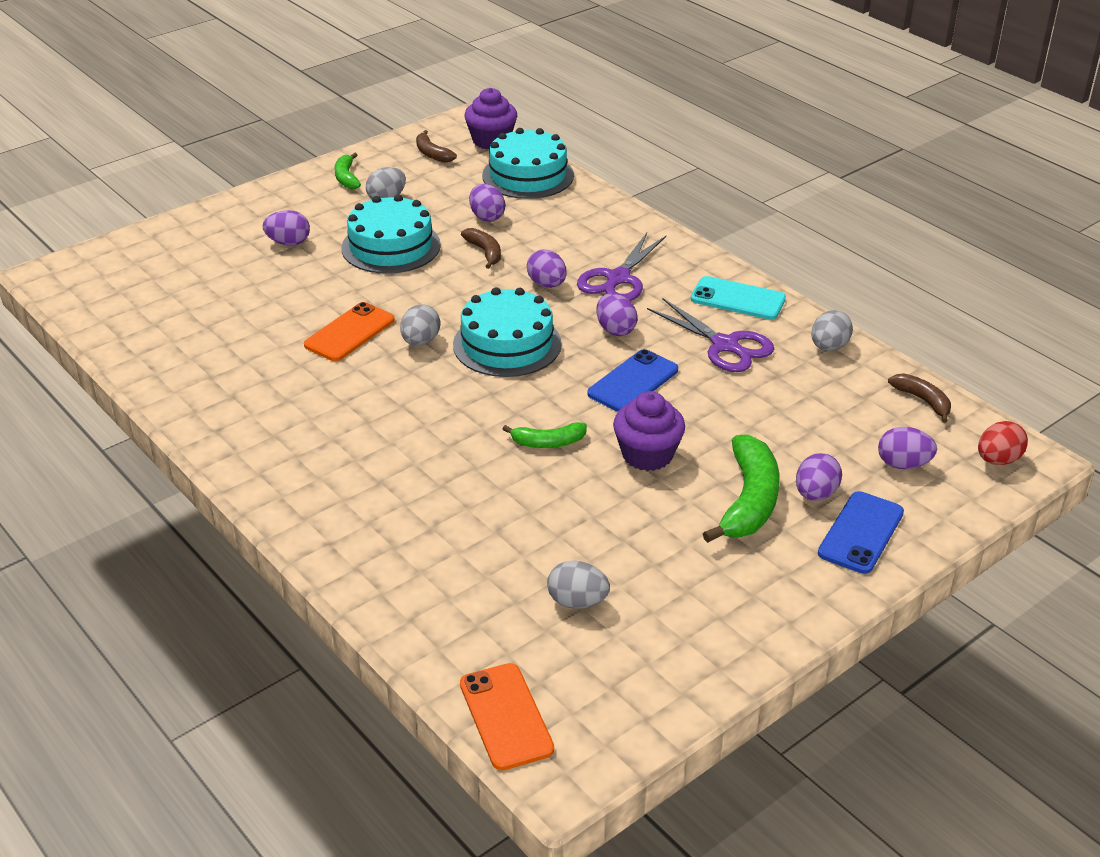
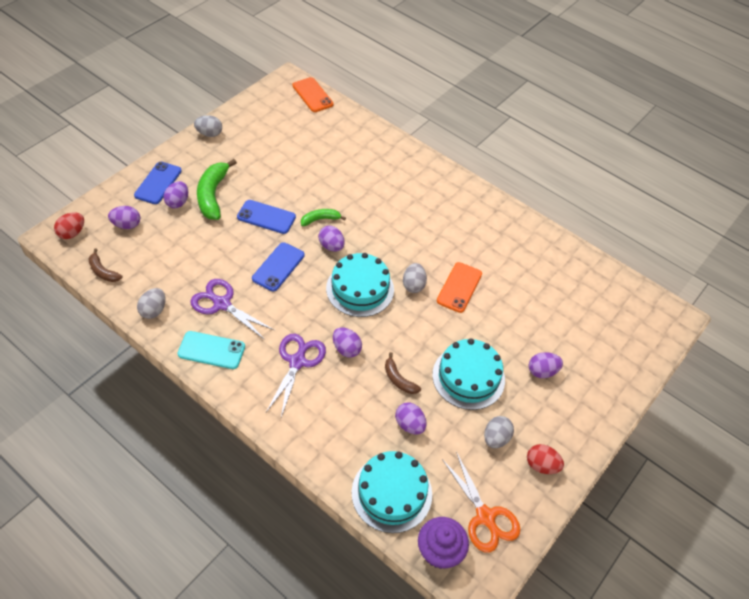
camera: 165 degrees right, 15 degrees up
(346, 178) = (541, 465): green banana -> red egg
(432, 154) = (485, 517): brown banana -> orange scissors
(577, 602) = (292, 139): grey egg -> grey egg (209, 134)
(615, 330) = (293, 310): purple egg -> purple egg (331, 246)
(647, 455) = (266, 217): purple cupcake -> blue phone

